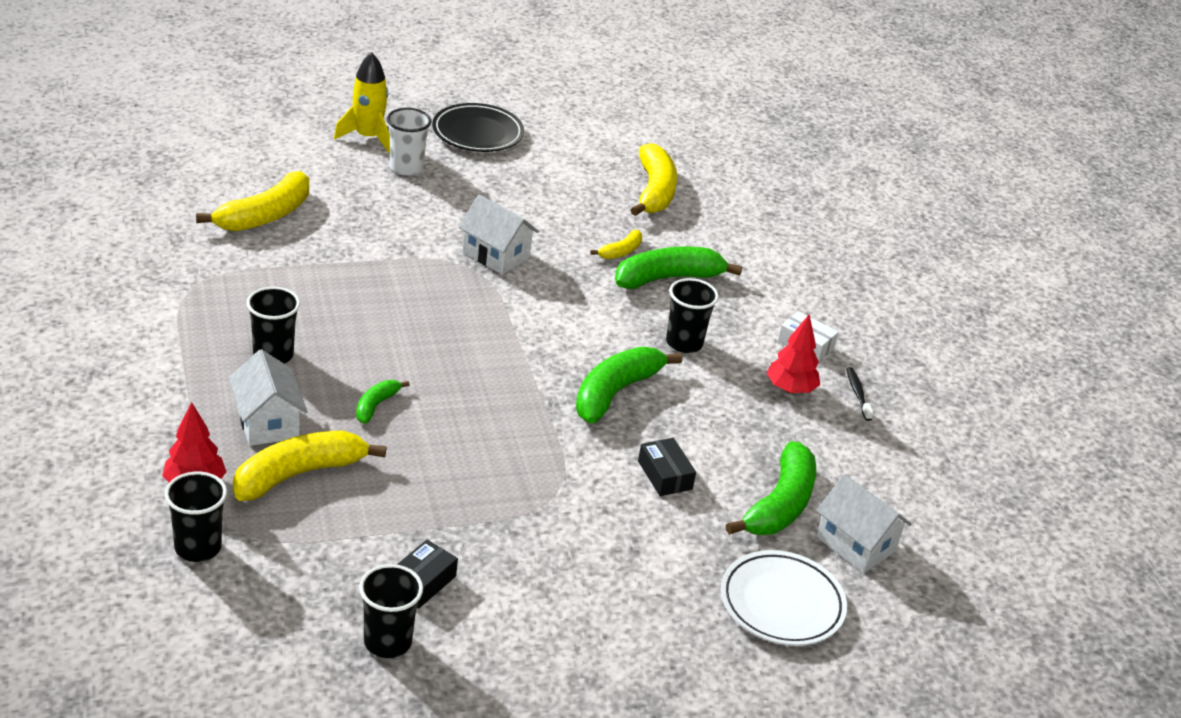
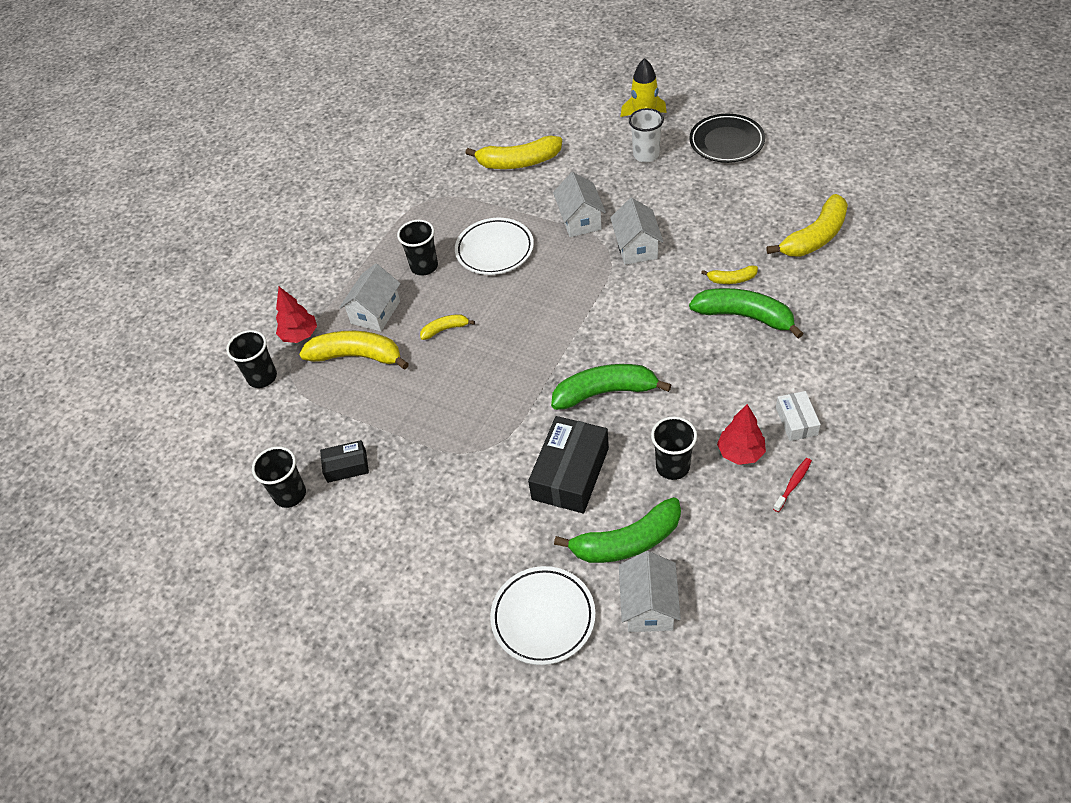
camera: 55 degrees right, 15 degrees up
(341, 309) = (494, 250): none -> white plate
(376, 405) = (445, 329): green banana -> yellow banana
(406, 249) = (580, 220): none -> white house
(665, 475) = (570, 473): black box -> black box, size x1.86
(684, 343) = (698, 376): black cup -> black cup (672, 466)
(857, 394) = (793, 484): black toothbrush -> red toothbrush

